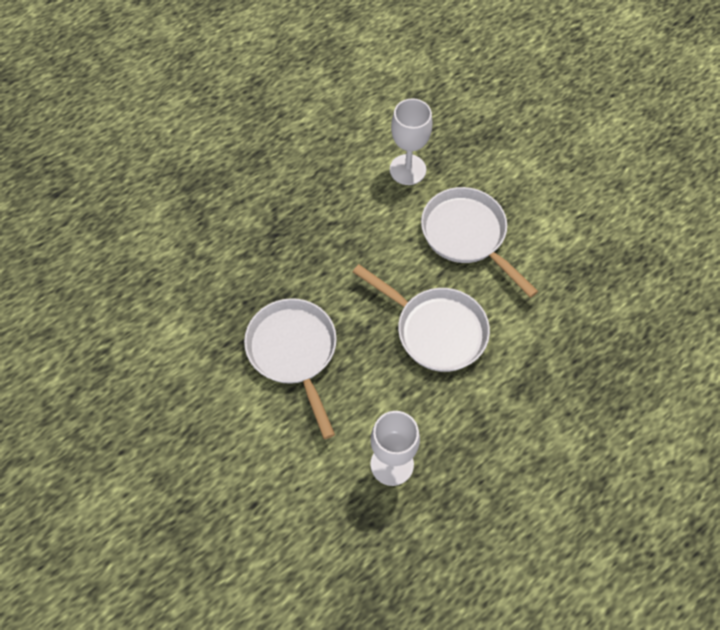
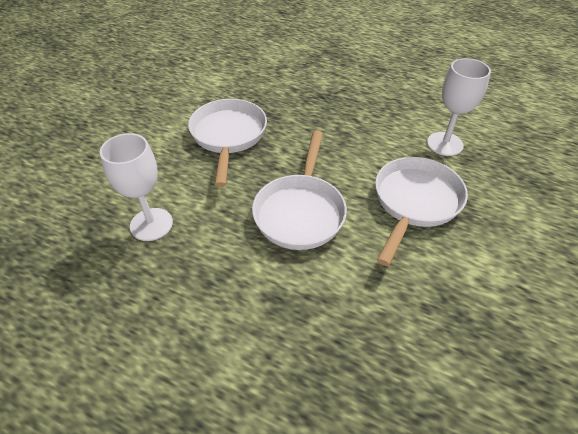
camera: 65 degrees right, 15 degrees down
(294, 352) = (228, 136): white pan -> white pan turned 45 degrees counterclockwise

